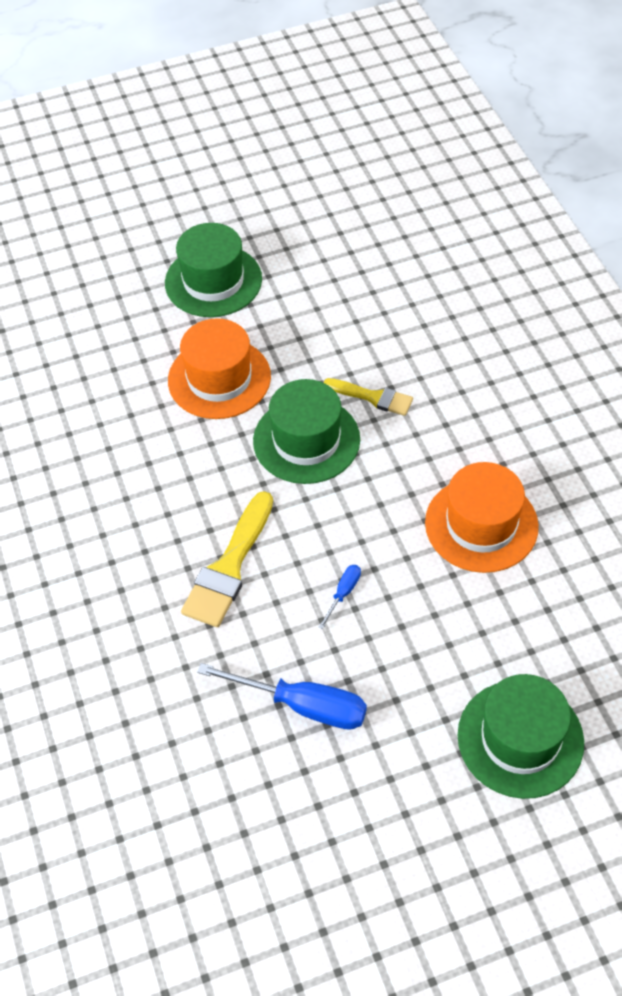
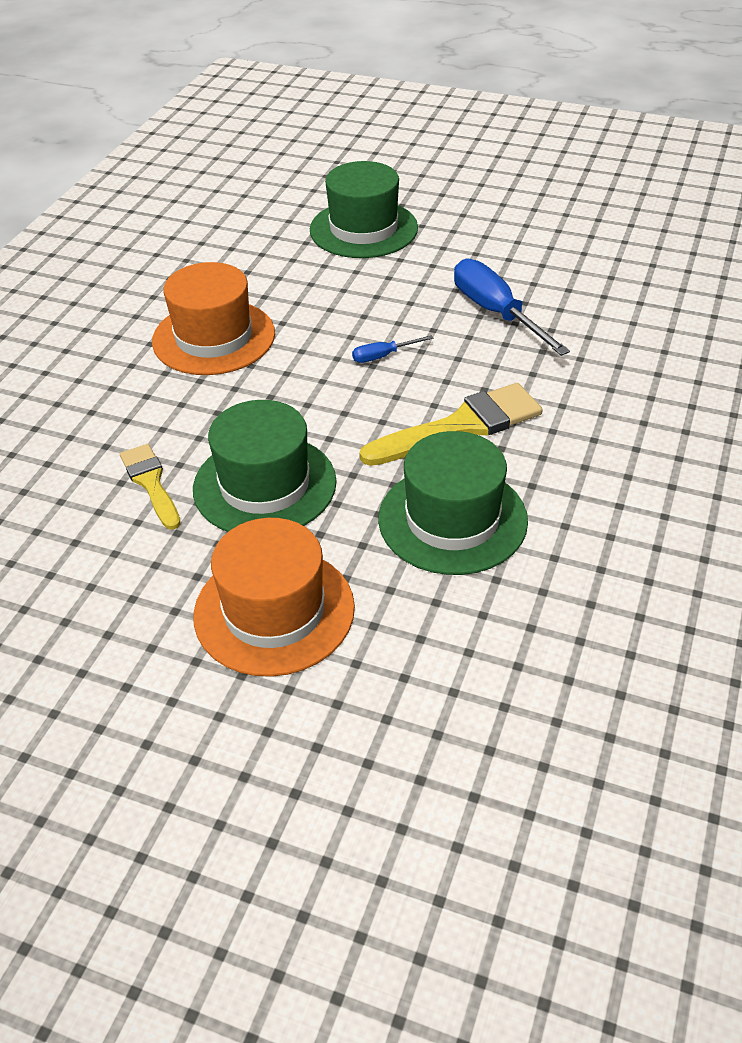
camera: 140 degrees left, 10 degrees down
(213, 281) = (124, 761): green hat -> green hat (452, 519)

